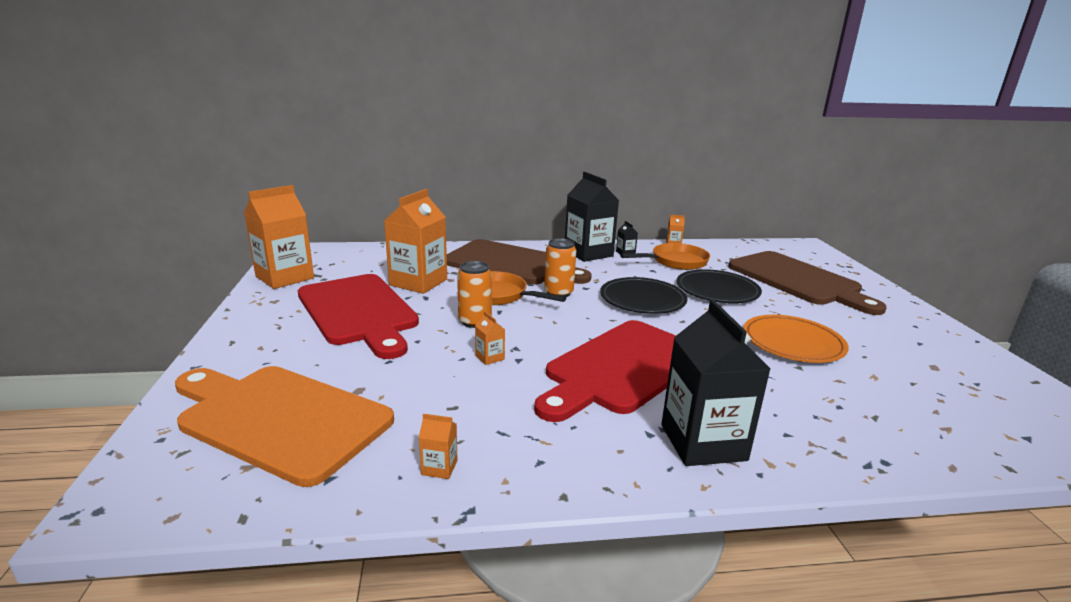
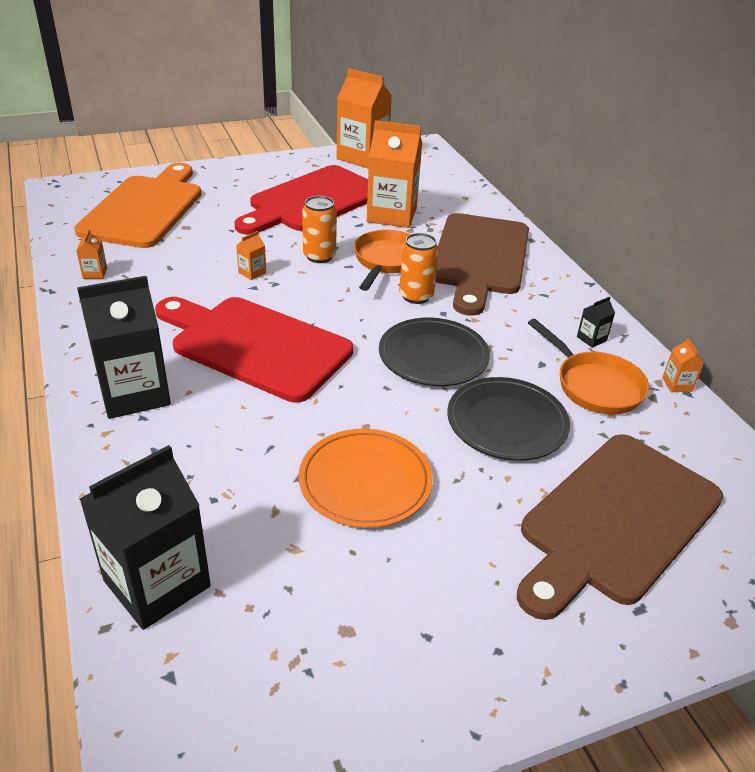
camera: 75 degrees right, 15 degrees up
(588, 253) = (563, 308): black carton -> black carton (157, 583)

